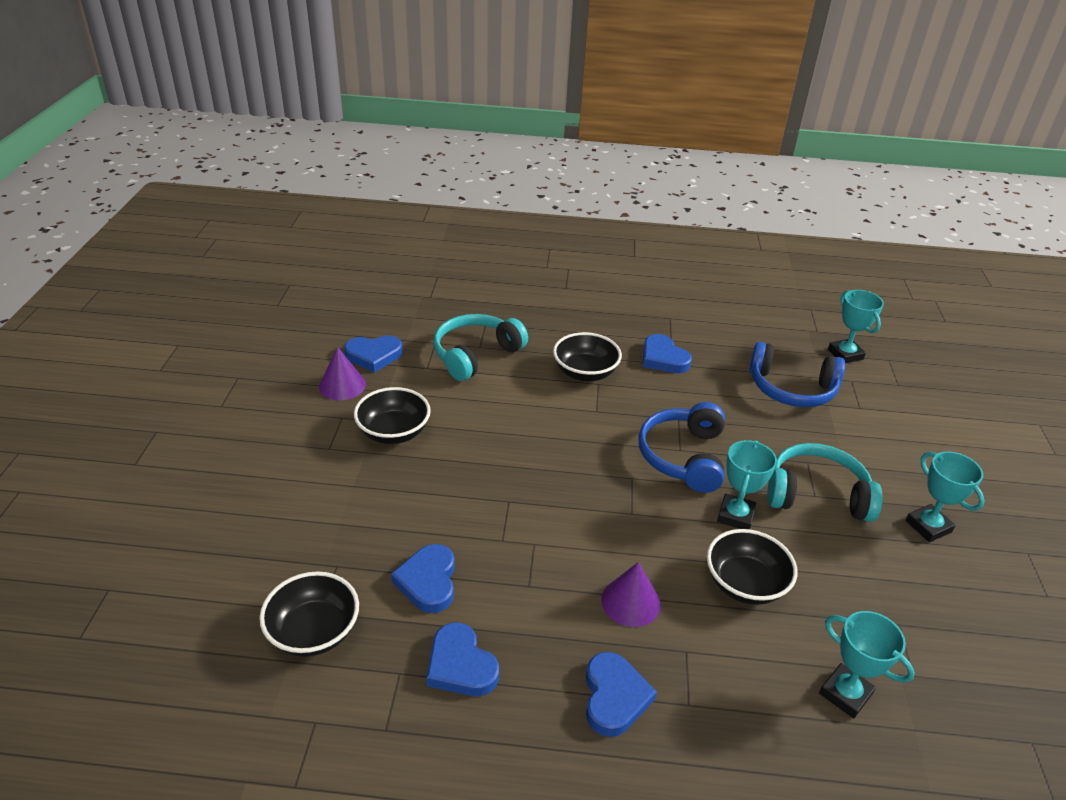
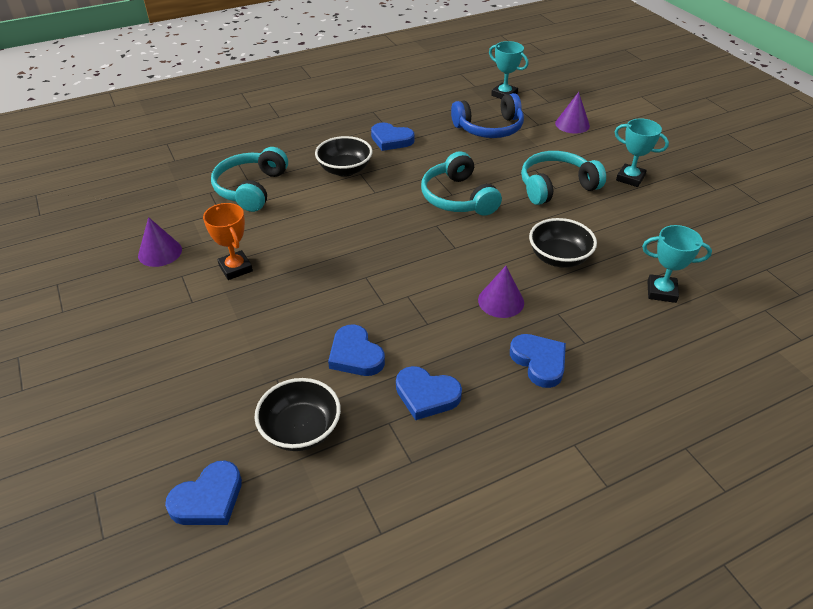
camera: 30 degrees left, 5 degrees up
(374, 355) = (166, 220): blue heart -> blue heart (208, 499)
(394, 432) = (235, 268): black bowl -> orange trophy
(683, 456) = (458, 198): blue headphones -> turquoise headphones
(735, 515) = (520, 220): turquoise trophy -> none
(905, 424) = (572, 124): none -> purple cone

